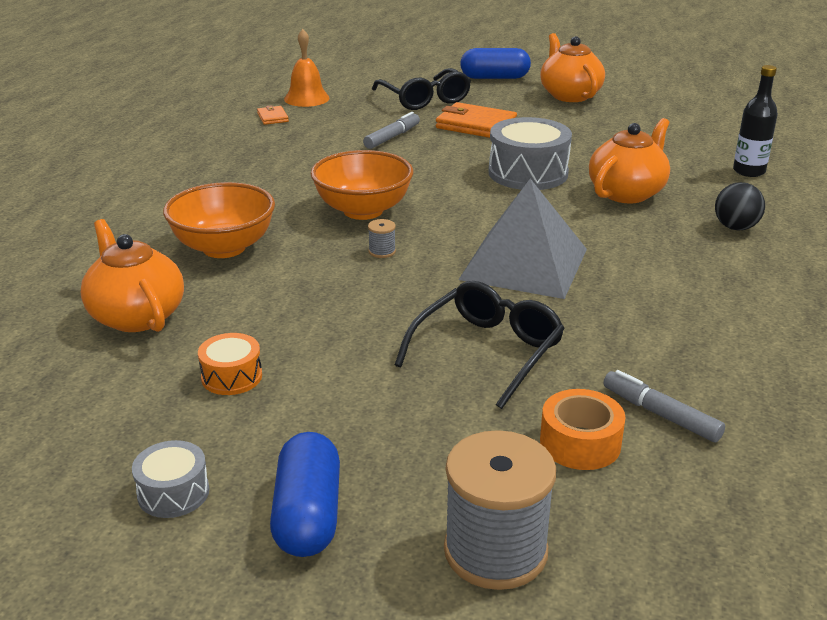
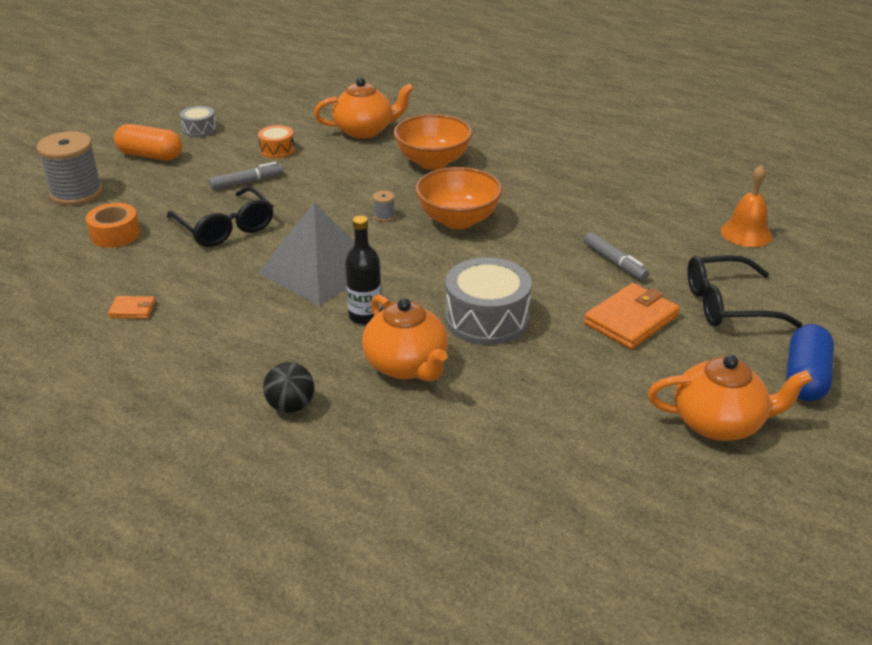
camera: 110 degrees right, 5 degrees up
(272, 117) = (692, 208): orange wallet -> orange wallet (132, 309)
(307, 515) = (150, 155): blue capsule -> orange capsule
(660, 414) = (107, 268): grey marker -> grey marker (247, 182)
(749, 171) = (406, 481): black bottle -> black bottle (365, 316)

